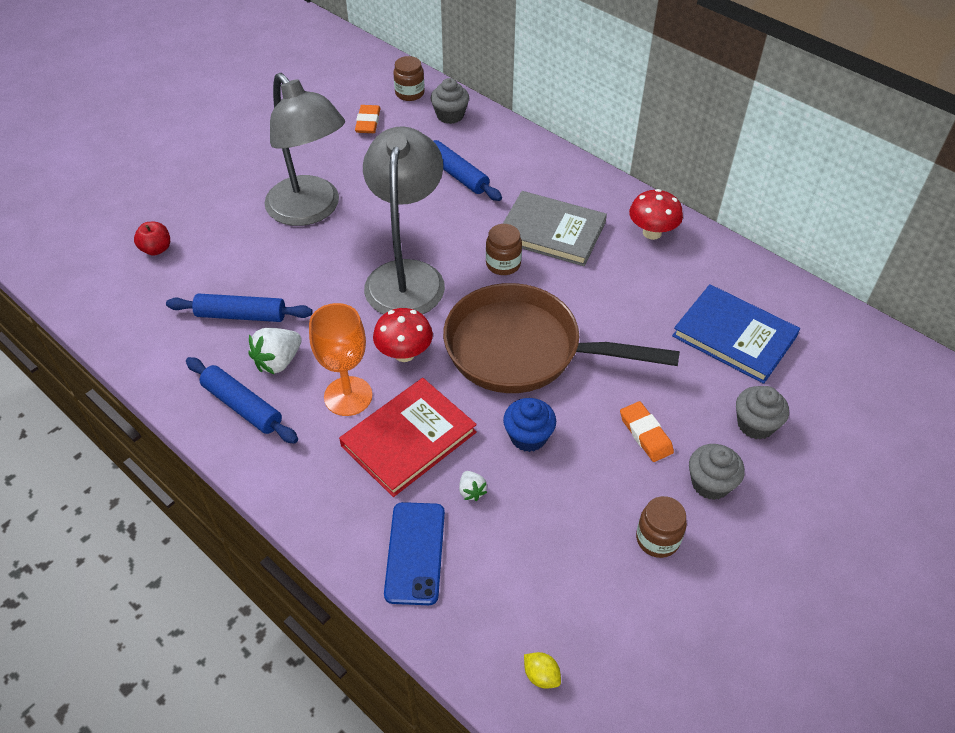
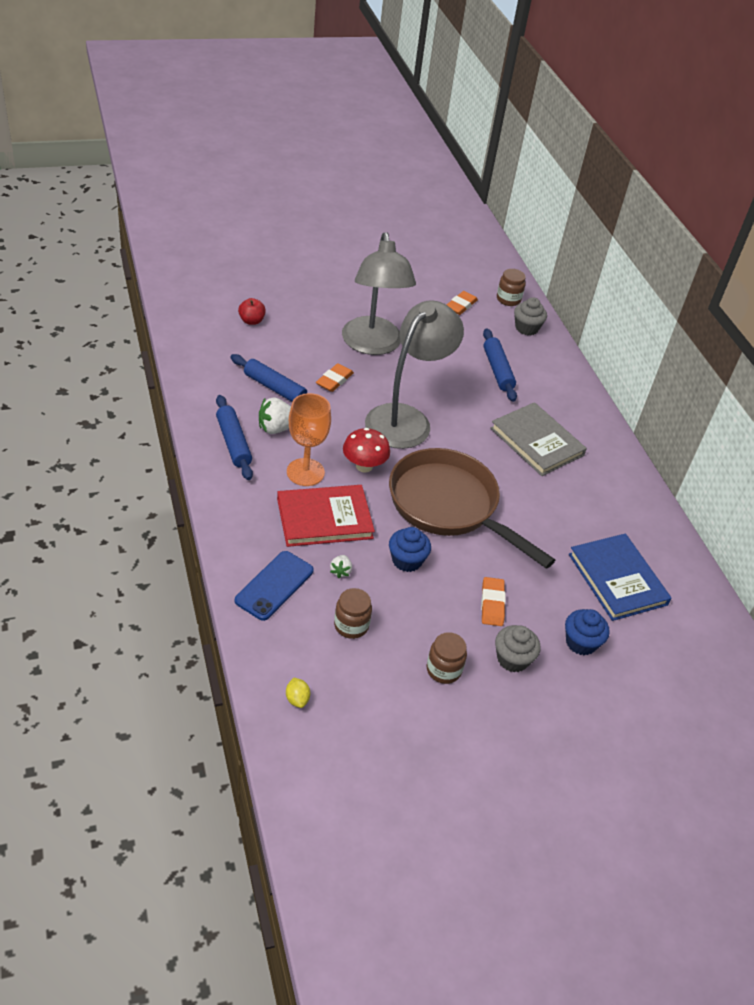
camera: 25 degrees right, 5 degrees down
(300, 271) = (334, 380): none -> orange eraser
(503, 264) = (481, 445): brown jar -> brown jar (351, 625)
(652, 233) = (615, 480): red mushroom -> none
(755, 424) = (581, 642): grey cupcake -> blue cupcake

